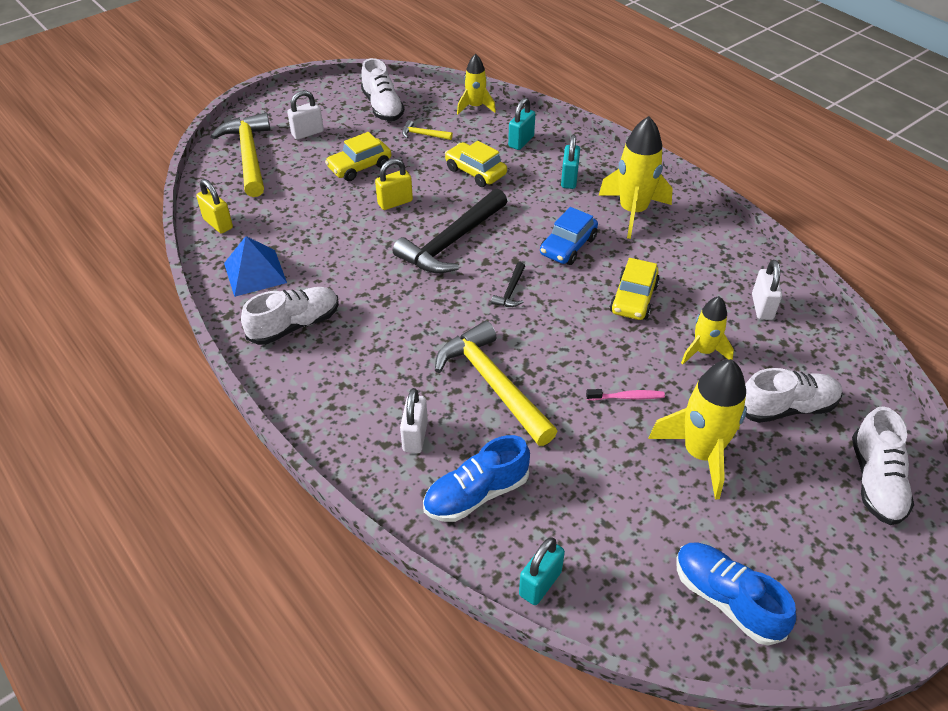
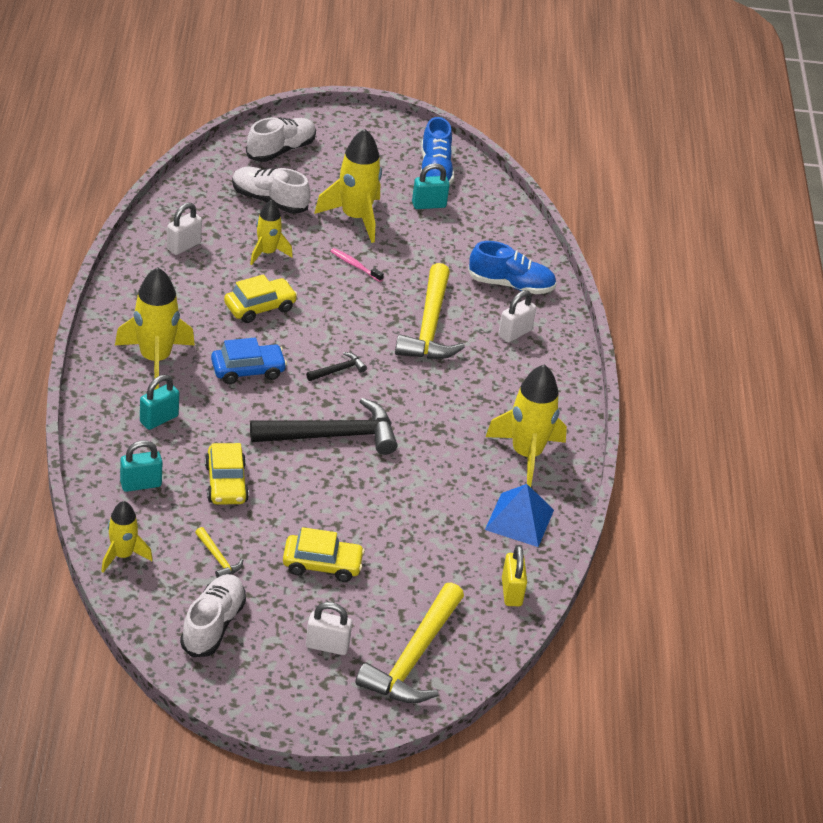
camera: 145 degrees left, 5 degrees down
(295, 325) = (526, 454): white shoe -> yellow rocket
(395, 202) = (334, 503): yellow padlock -> none
(540, 583) = (522, 232): turquoise padlock -> turquoise padlock (428, 205)

